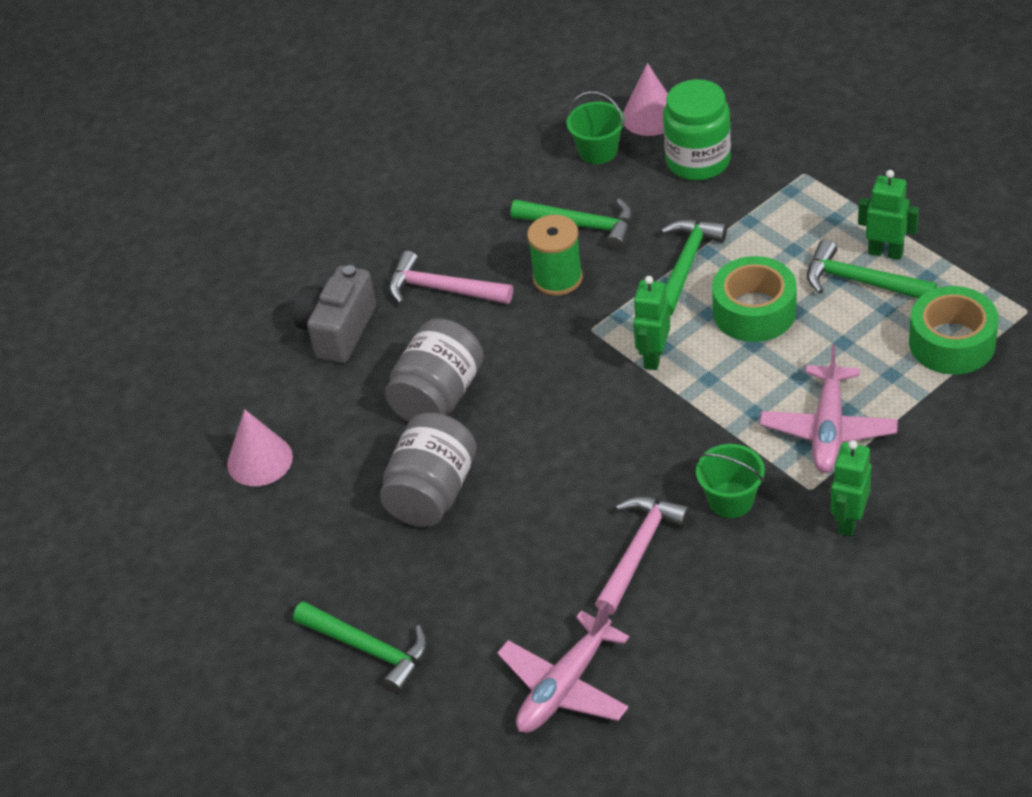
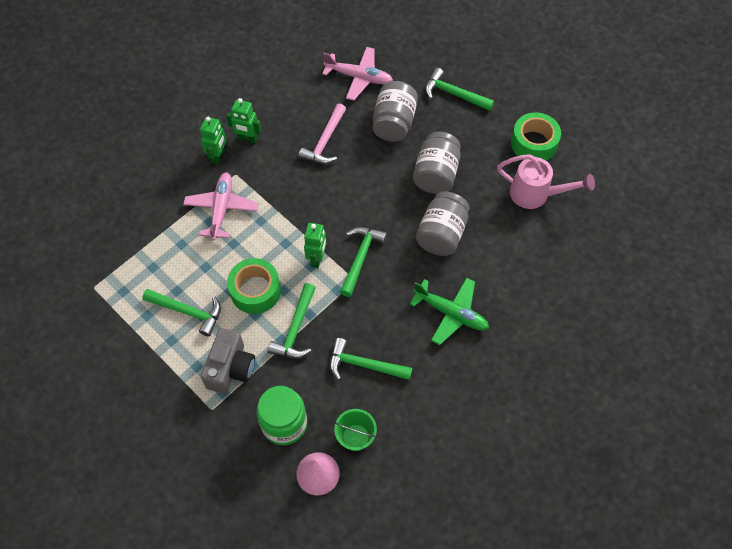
camera: 170 degrees right, 15 degrees up
(259, 460) = (536, 195): pink cone -> pink watering can
(338, 331) = (511, 282): grey camera -> grey camera (231, 368)
(442, 289) = (451, 313): pink hammer -> green plane
(500, 588) = (394, 123): none -> grey jar
(558, 278) = (377, 320): green spool -> none
(565, 686) = (359, 77): pink plane -> pink plane turned 75 degrees clockwise
(579, 360) = (360, 258): none -> green hammer
(731, 500) = (277, 168): green bucket -> none
(885, 252) = (169, 335): green robot -> green robot (247, 139)
(952, 342) = (143, 265): green tape -> green tape (533, 143)

